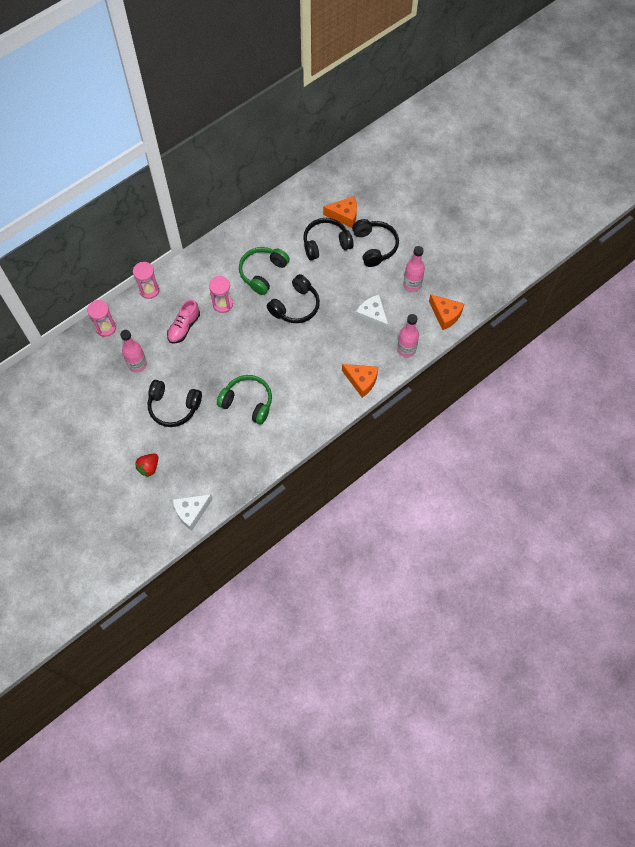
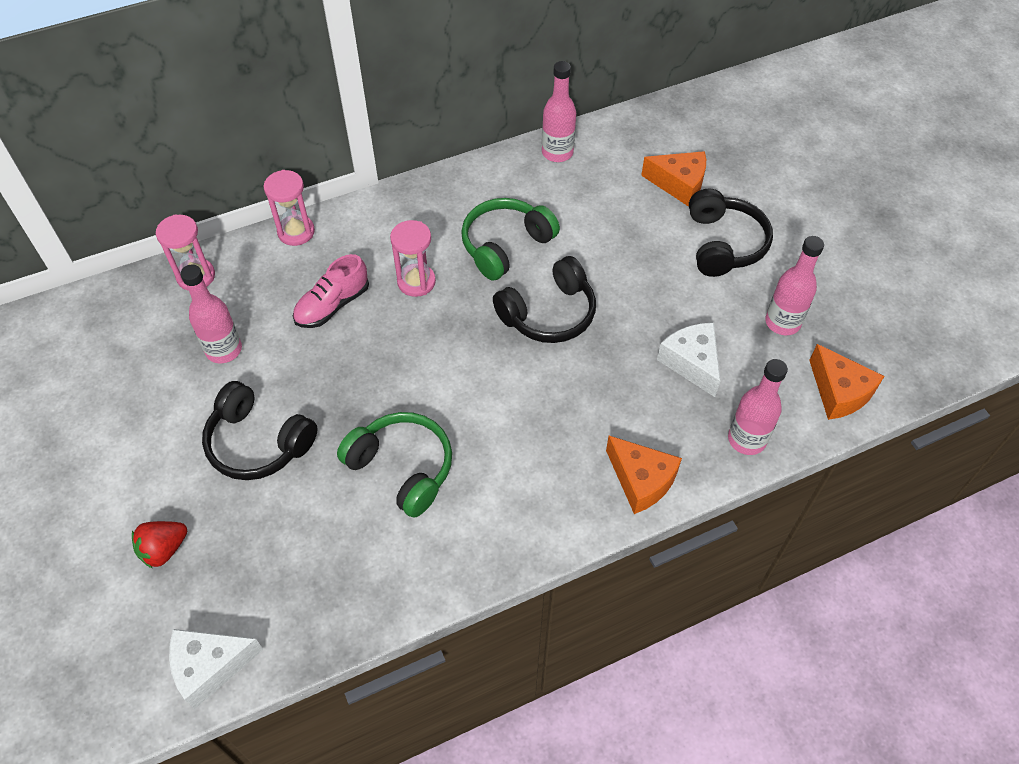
camera: 15 degrees right, 10 degrees down
(274, 210) = (557, 153): none -> pink bottle
(326, 243) = (634, 221): black headphones -> none

